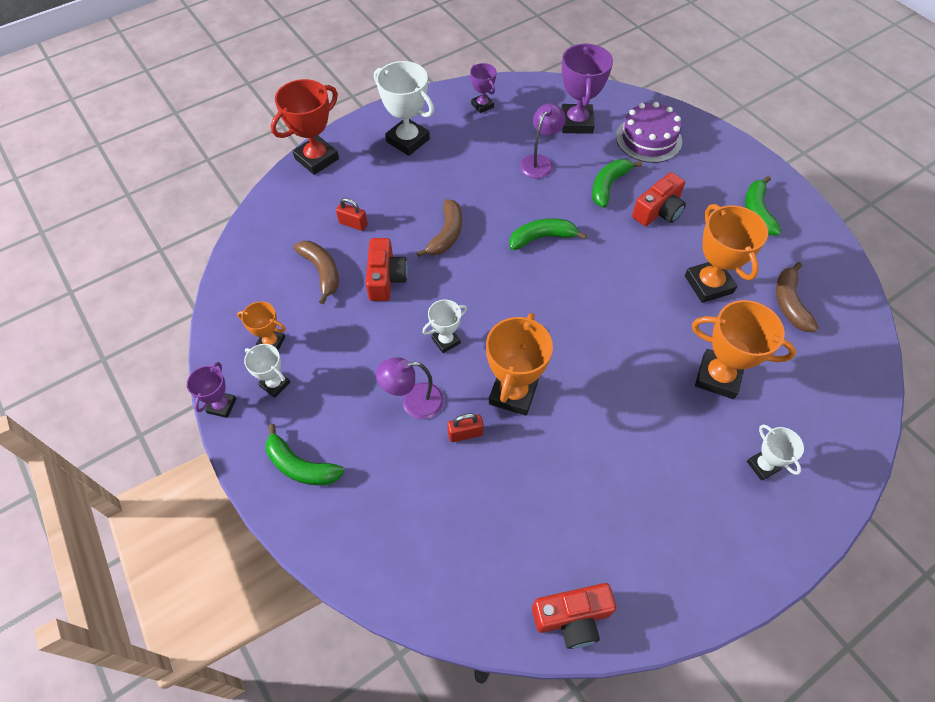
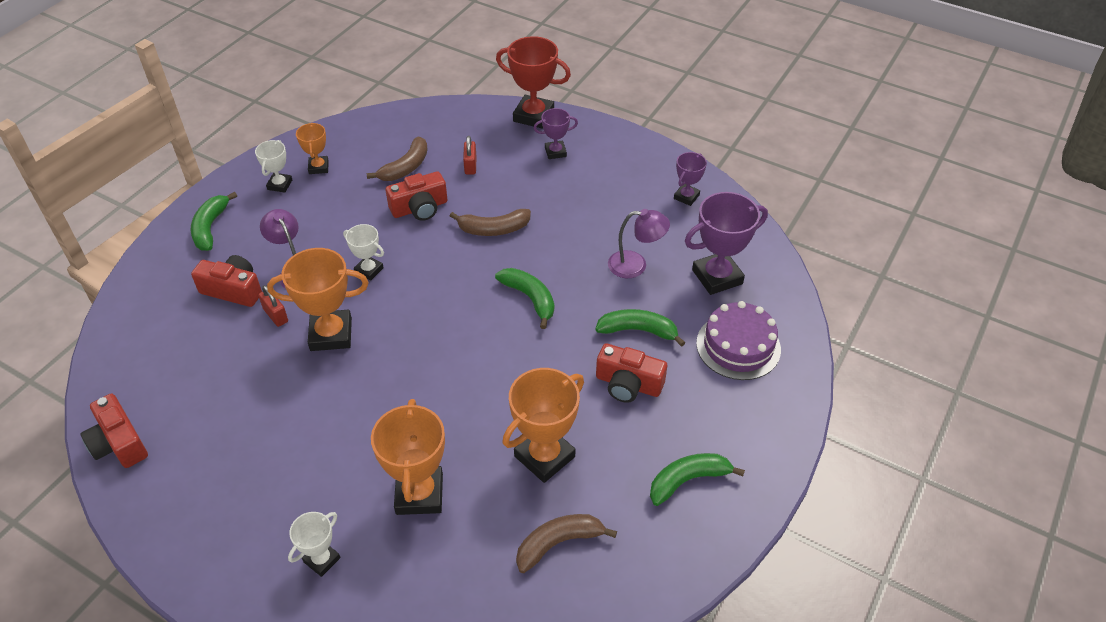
camera: 65 degrees right, 10 degrees down
(221, 406) = (249, 165): purple trophy -> purple trophy (555, 152)
(407, 140) = (597, 162): white trophy -> none
(409, 464) = (233, 290): none -> red camera

